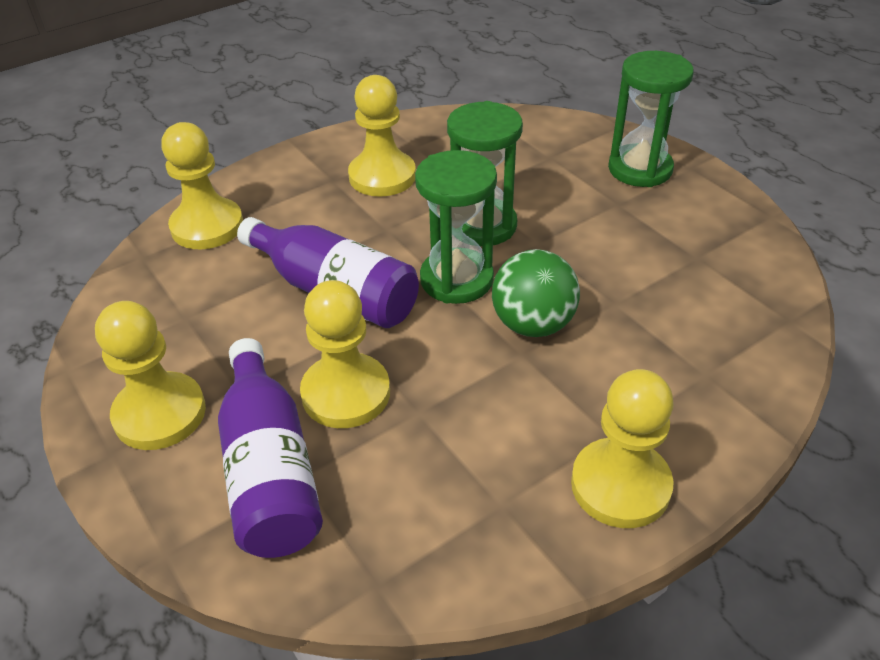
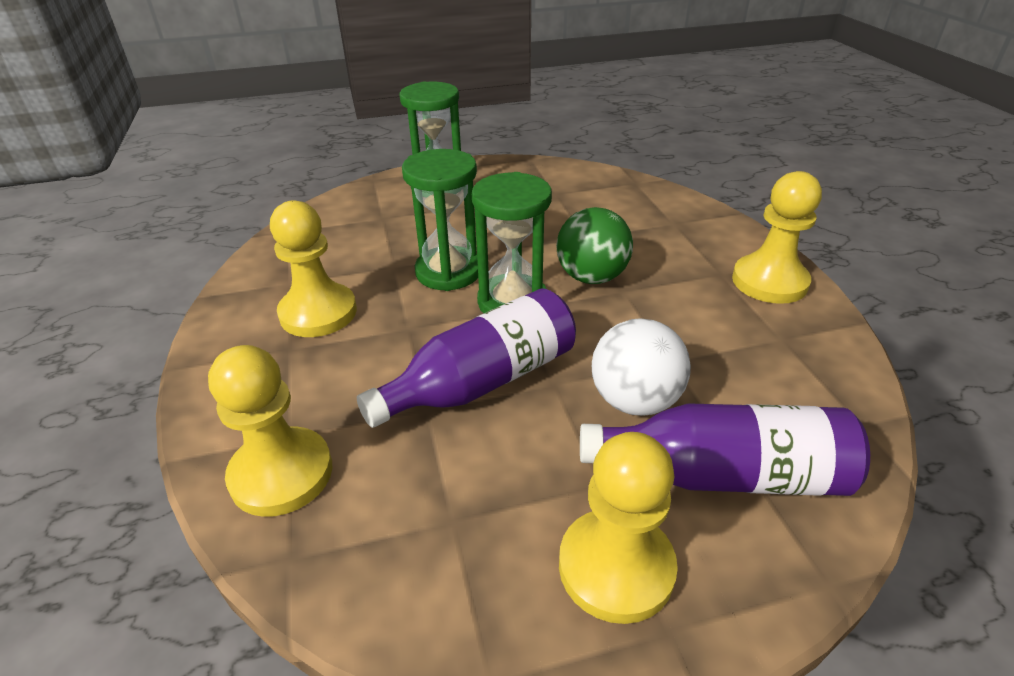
camera: 70 degrees left, 5 degrees down
(346, 393) = (634, 401): yellow pawn -> white ball

